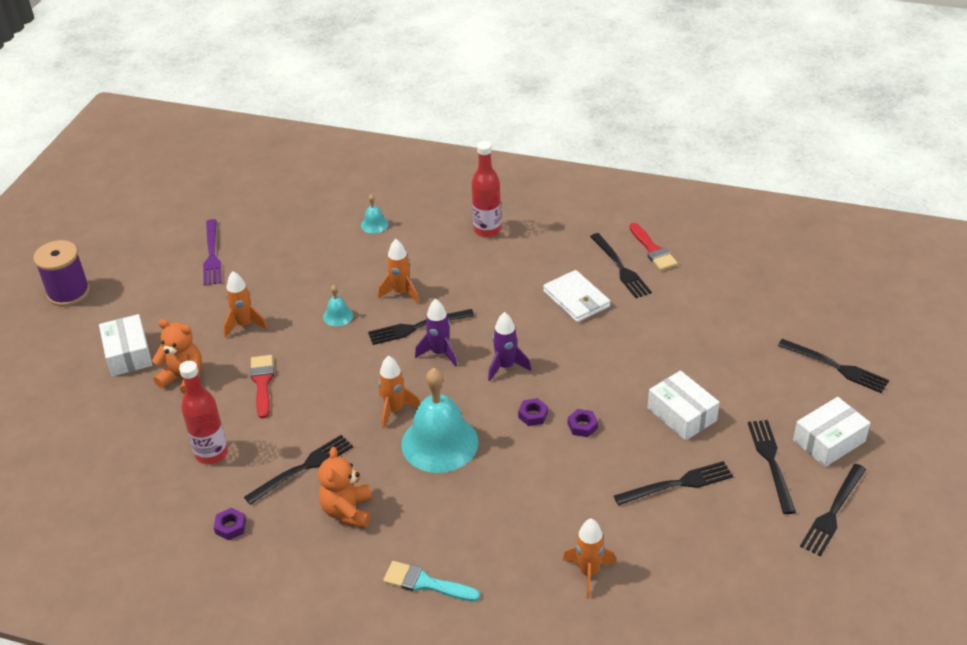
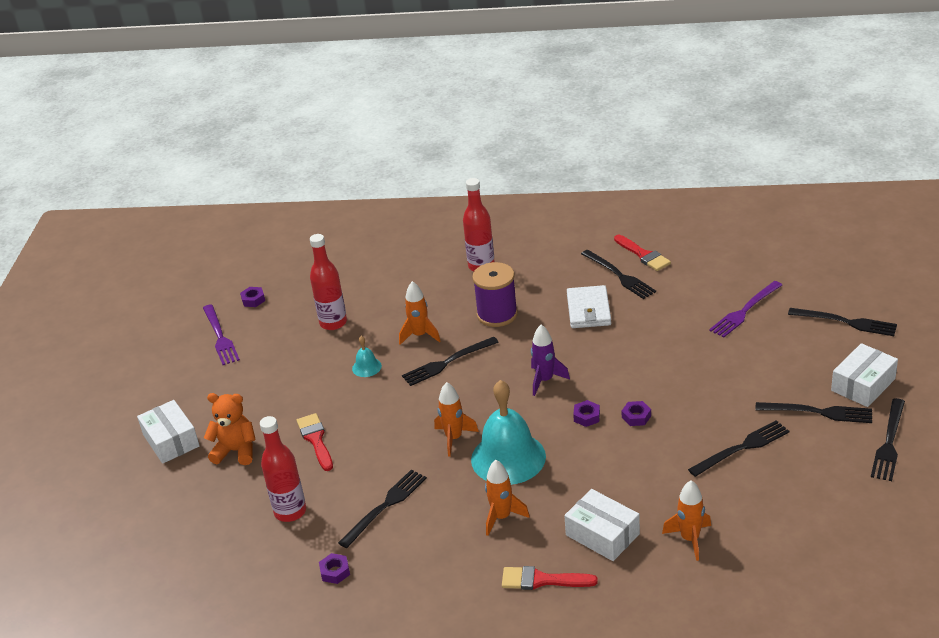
camera: 10 degrees left, 5 degrees down
(68, 292) = (87, 397): purple spool -> purple spool (497, 314)
(244, 325) = (277, 392): orange rocket -> orange rocket (502, 517)
(256, 222) = (253, 300): none -> purple nut
(323, 262) = (333, 323): none -> red bottle
(347, 511) = (443, 534): orange teddy bear -> none
(374, 224) = (370, 281): turquoise bell -> none
(425, 583) = (542, 580): turquoise brush -> red brush
(439, 353) = (478, 381): purple rocket -> none
(576, 299) = (588, 310): white wallet -> white wallet turned 45 degrees clockwise
(682, 414) = (723, 389): white box -> white box (602, 534)
(734, 332) = (744, 311): none -> purple fork
(771, 462) = (818, 412): black fork -> black fork turned 120 degrees clockwise

